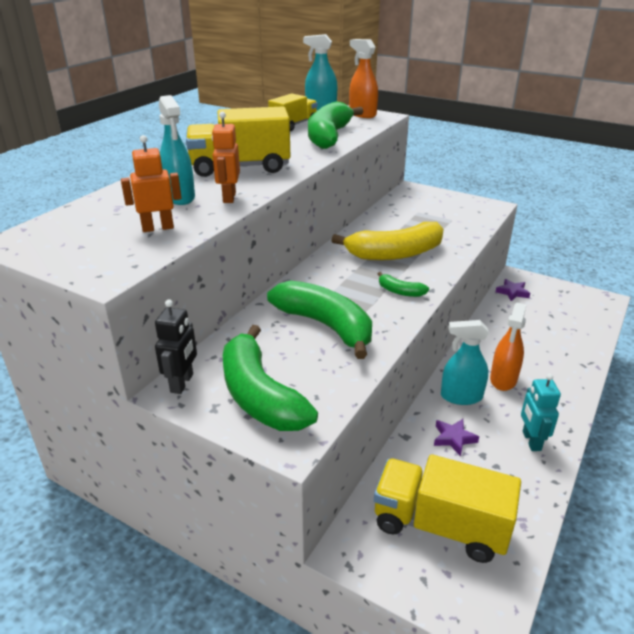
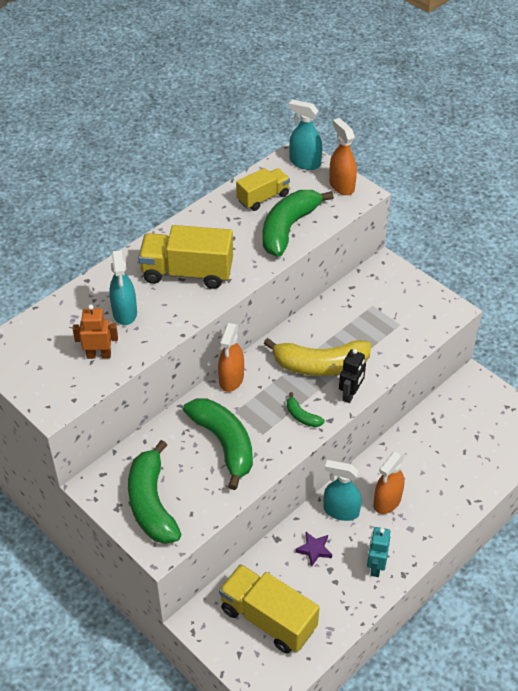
camera: 15 degrees right, 15 degrees up
(182, 383) = (100, 479): black robot -> black robot (350, 394)
(229, 197) = (164, 321): orange robot -> none
(307, 275) = (231, 379): none -> orange spray bottle
(512, 292) = (456, 399): purple star -> none

